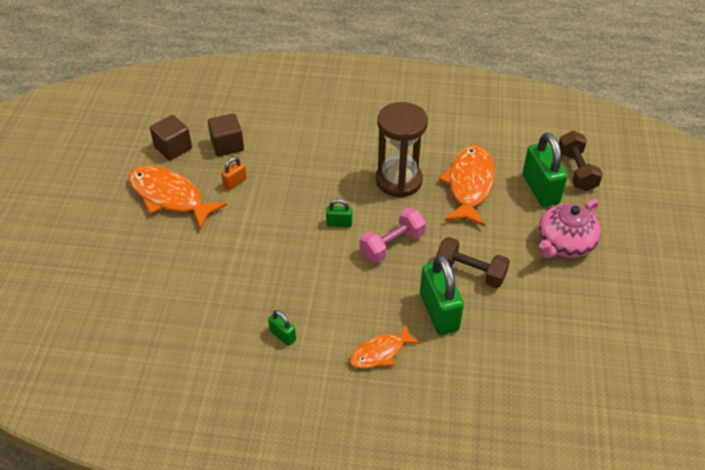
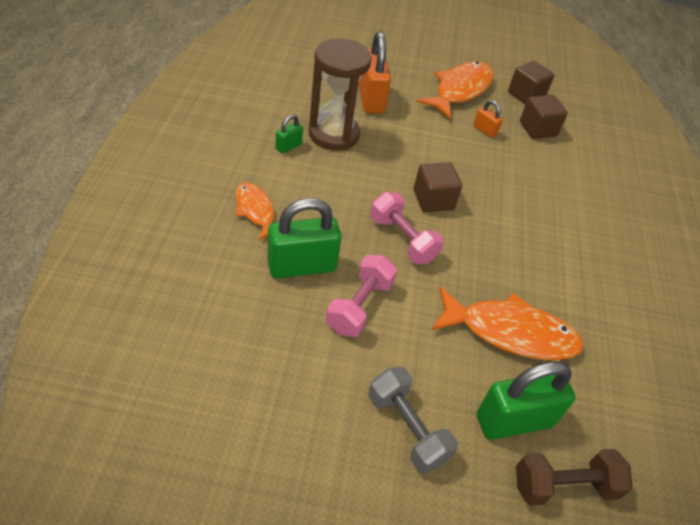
camera: 85 degrees right, 0 degrees up
(193, 270) = (370, 99): none -> orange padlock
(339, 223) = (433, 200): green padlock -> brown cube
(398, 180) = (507, 260): brown hourglass -> brown hourglass (334, 134)
(470, 272) = (359, 306): brown dumbbell -> pink dumbbell
(564, 244) = (407, 428): pink teapot -> grey dumbbell

